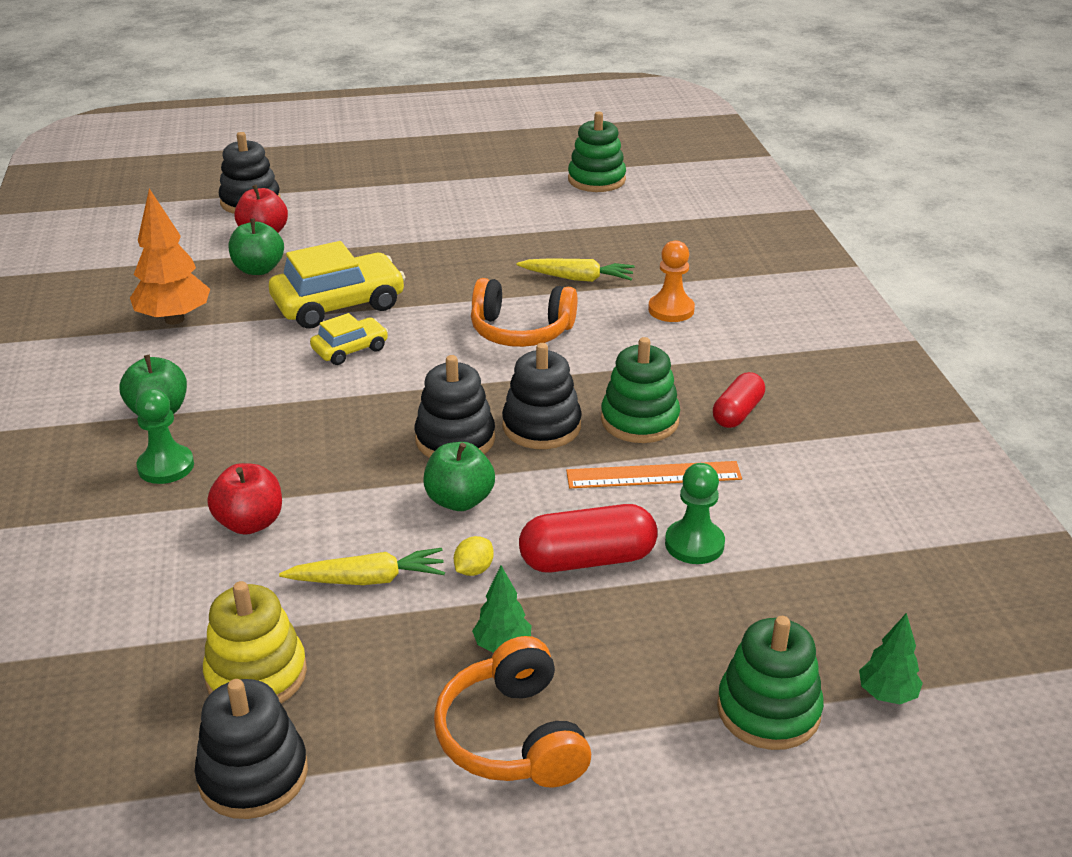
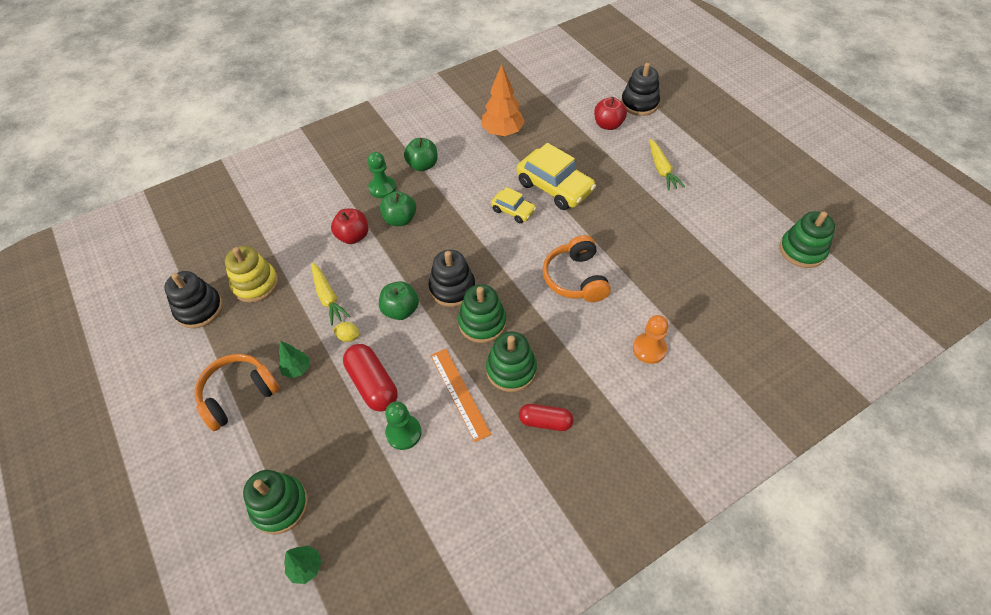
camera: 70 degrees right, 20 degrees up
(258, 269) = (569, 140): green apple -> green apple (400, 219)
(541, 426) = (482, 323): black stacking toy -> green stacking toy
(577, 278) = (656, 285): yellow carrot -> yellow carrot (661, 169)

